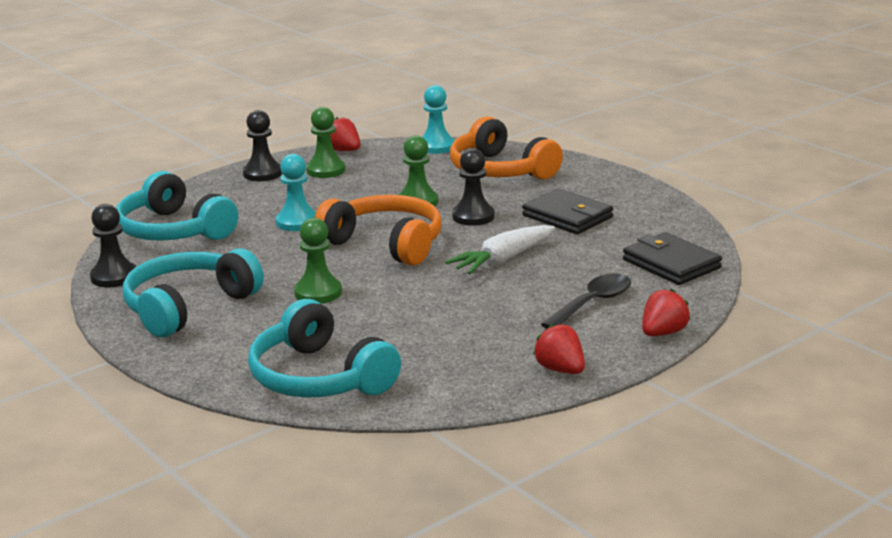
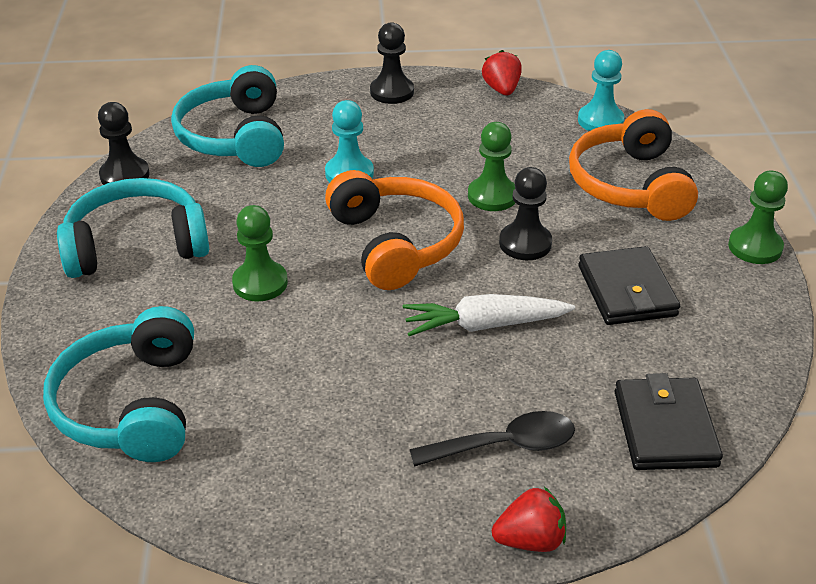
camera: 35 degrees right, 15 degrees up
(325, 170) = (454, 111): green pawn -> green pawn (755, 247)
(560, 370) = (357, 532): red strawberry -> none

